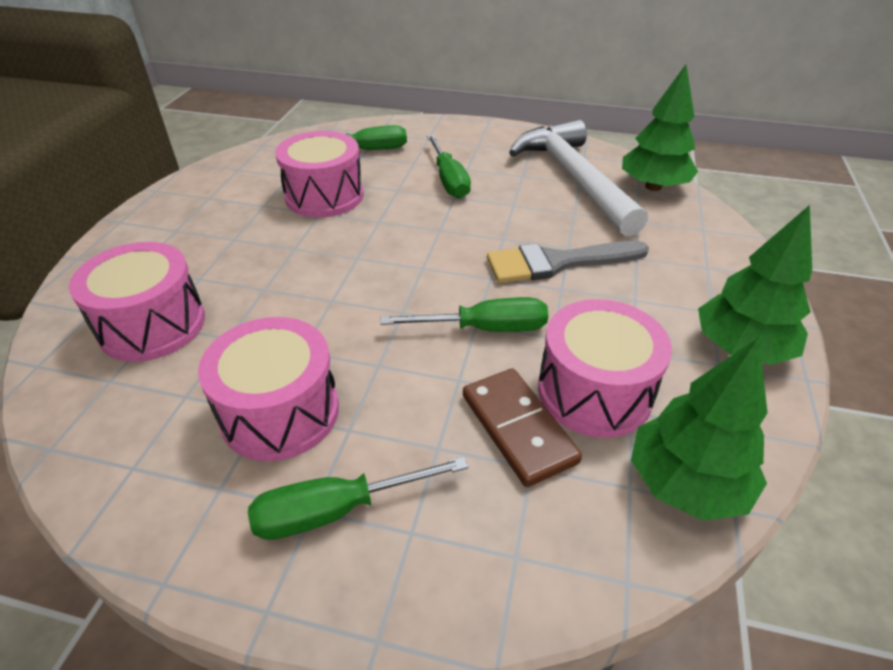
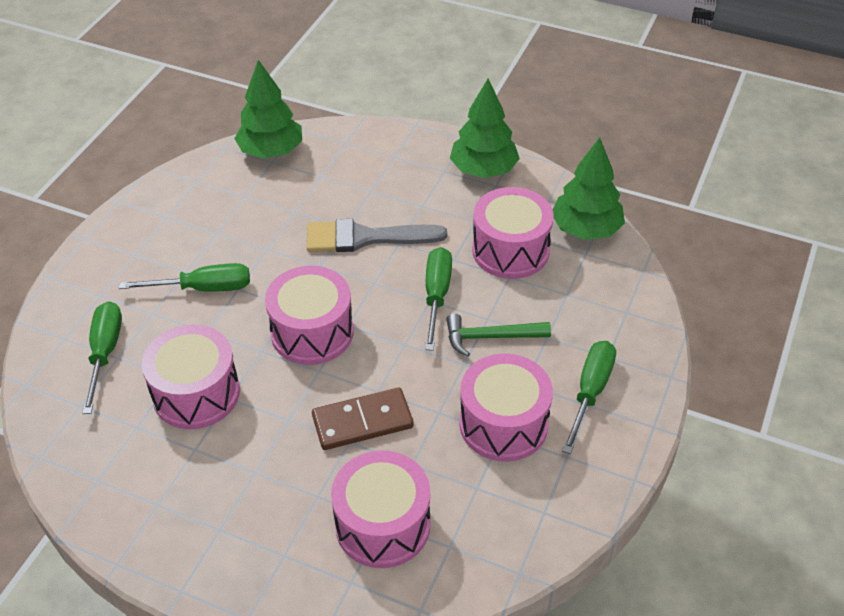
camera: 80 degrees left, 5 degrees up
(336, 510) = (590, 392): green screwdriver -> green screwdriver turned 150 degrees counterclockwise
(407, 246) = (312, 332): none -> pink drum
(426, 386) = (491, 337): none -> green hammer
(518, 428) = (536, 294): brown domino -> brown domino (362, 422)
(557, 263) = (365, 238): grey brush -> grey brush turned 90 degrees clockwise
(574, 179) = (237, 198): white hammer -> none

